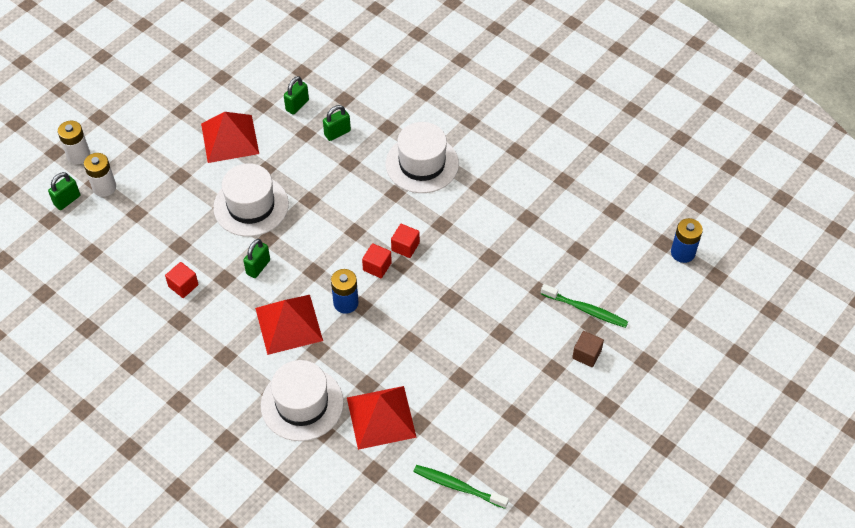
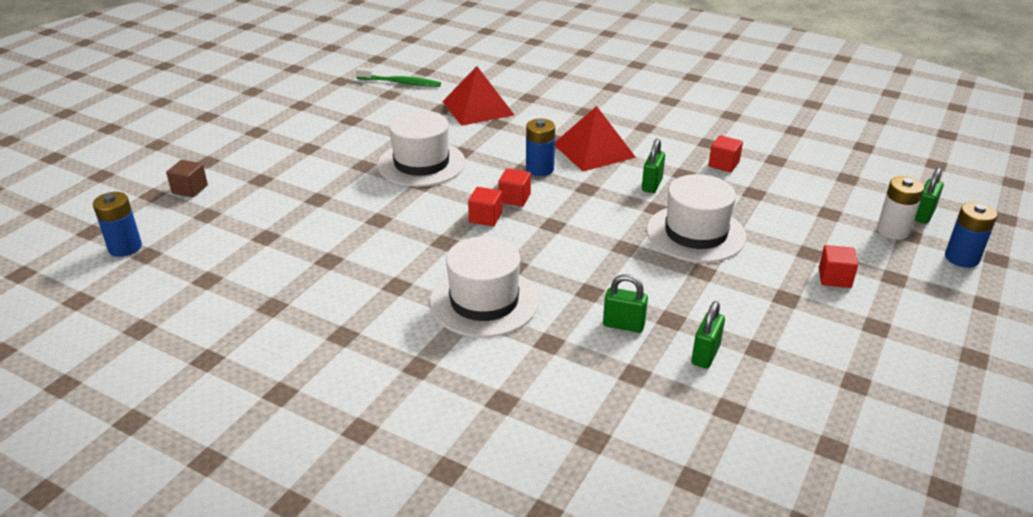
camera: 170 degrees right, 20 degrees down
(78, 155) = (961, 258): white battery -> blue battery
(179, 151) = (834, 278): none -> red cube
(229, 138) = (776, 300): red pyramid -> none
(302, 404) = (555, 108): white hat -> white hat (421, 164)
(337, 133) = (623, 325): green padlock -> green padlock turned 60 degrees clockwise
(585, 310) = (265, 189): green toothbrush -> none
(586, 354) = (271, 159): brown cube -> brown cube (190, 189)

